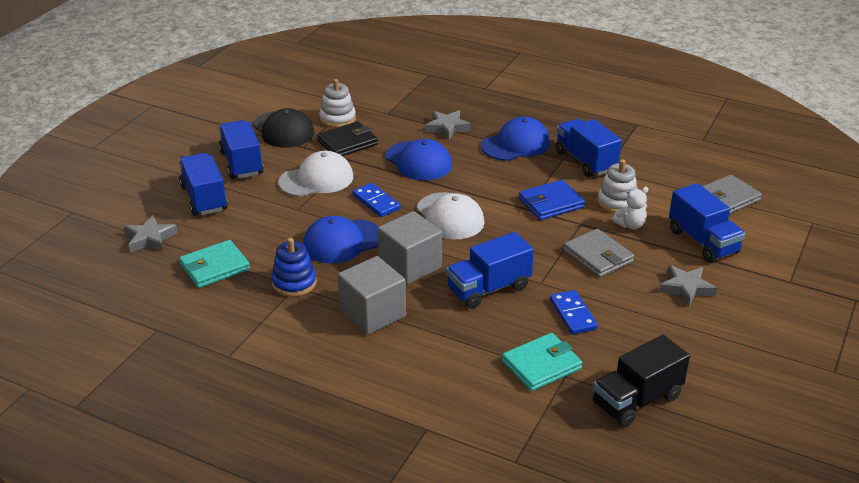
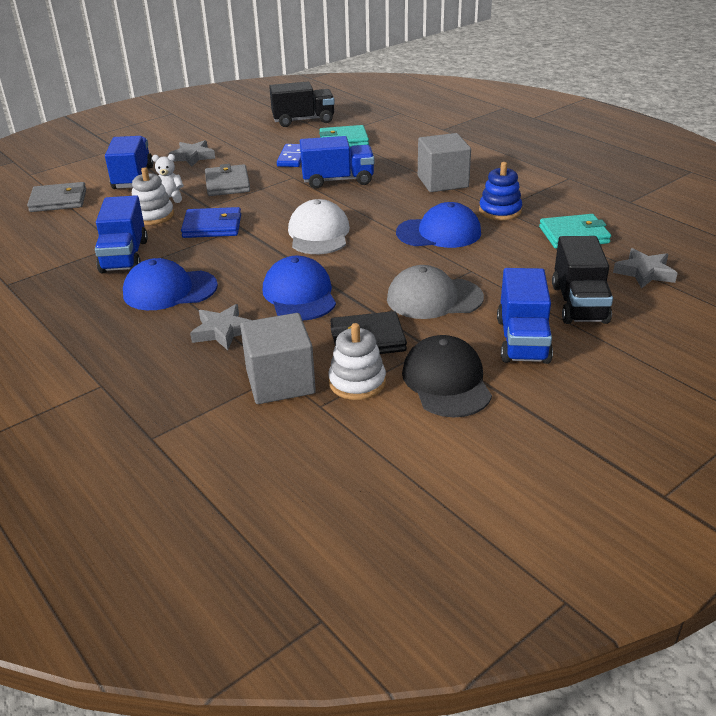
camera: 155 degrees left, 0 degrees up
(204, 198) = (579, 304): blue truck -> black truck
(316, 179) = (434, 298): white cap -> grey cap
(376, 202) = (382, 261): blue domino -> none
(410, 266) = (389, 204): grey cube -> grey cube (280, 382)

